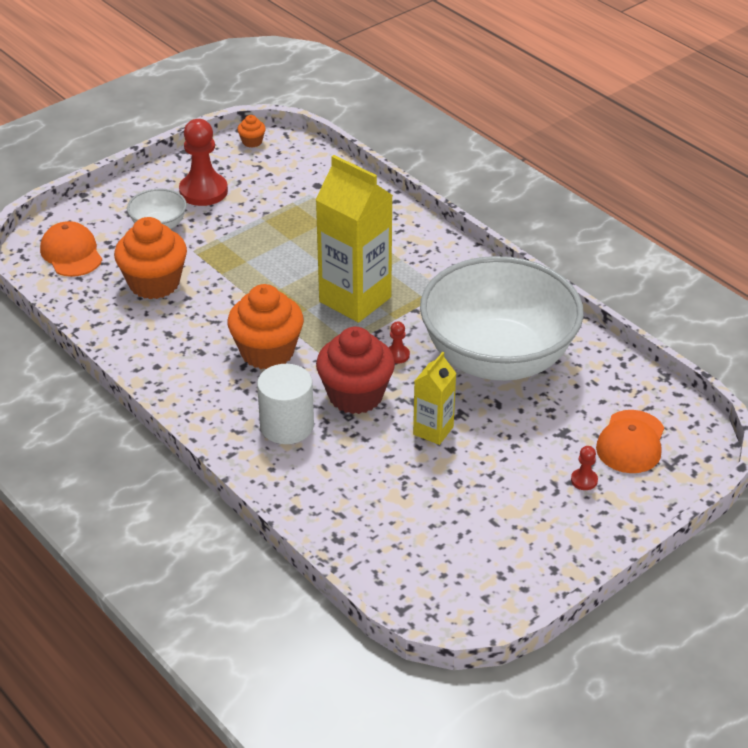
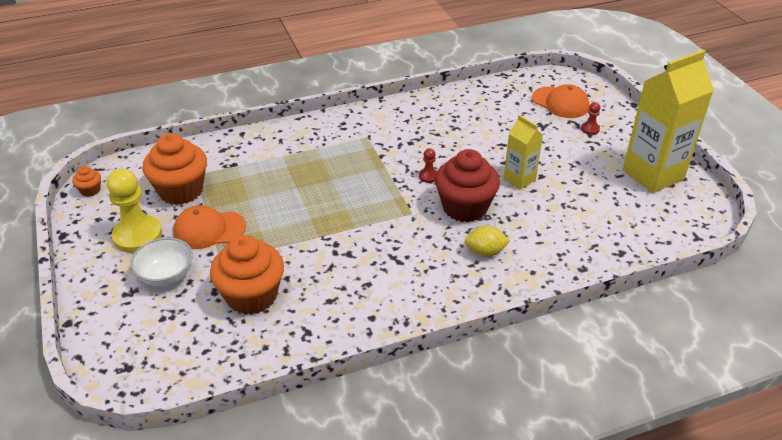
camera: 70 degrees left, 0 degrees up
(71, 253) = (160, 350): orange cap -> orange cap (209, 230)
(203, 191) = (138, 236): red pawn -> yellow pawn
(267, 352) = (389, 243): orange cupcake -> orange cupcake (181, 191)
(287, 426) = (485, 252): white cylinder -> yellow lemon
(355, 299) = (351, 181): yellow carton -> yellow carton (653, 174)
(497, 358) = (455, 132): white bowl -> none

